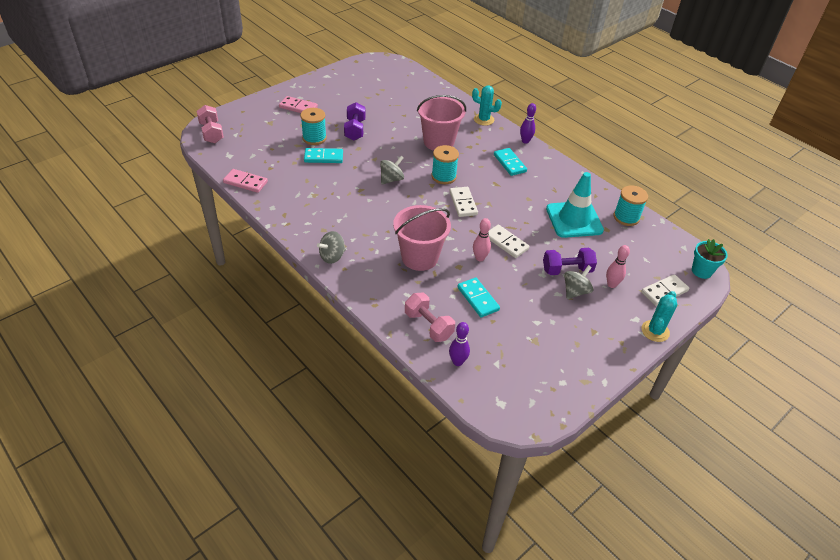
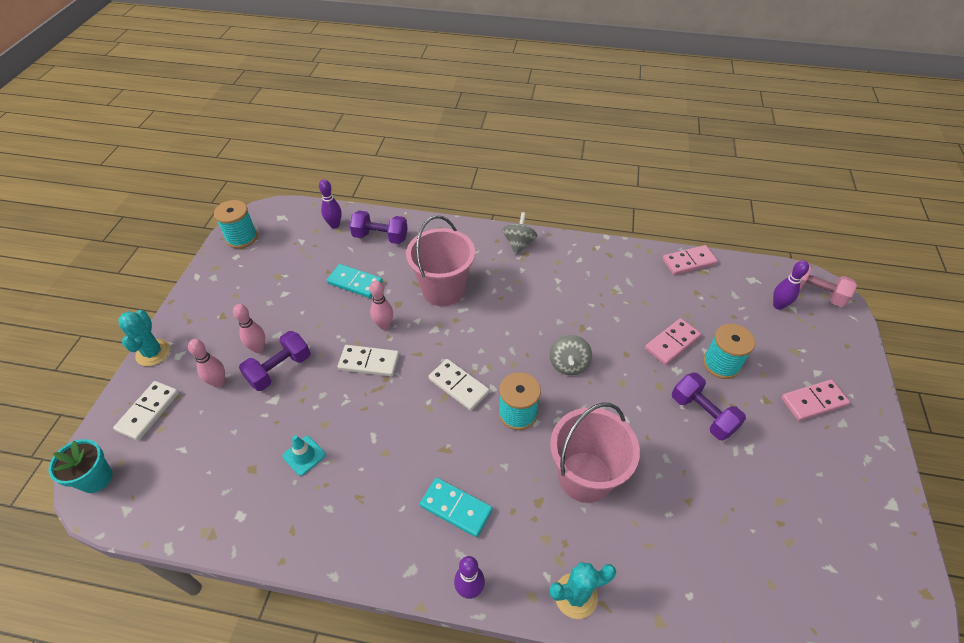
camera: 145 degrees right, 5 degrees up
(240, 139) = (778, 305): none -> purple bowling pin
(323, 157) = (672, 343): turquoise domino -> pink domino
(428, 325) = (380, 237): pink dumbbell -> purple dumbbell
(574, 220) = (304, 455): turquoise traffic cone -> turquoise traffic cone, size x0.44
(575, 291) = (258, 348): grey spinning top -> pink bowling pin
(626, 217) = (229, 514): turquoise spool -> turquoise spool (242, 238)

